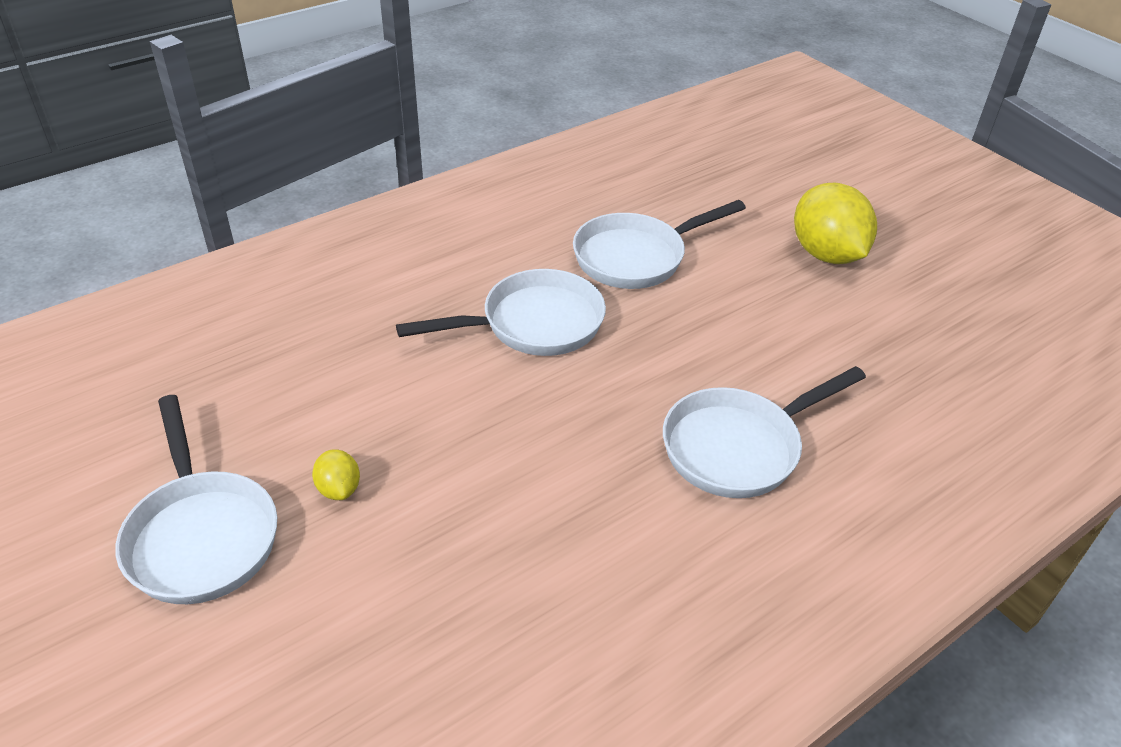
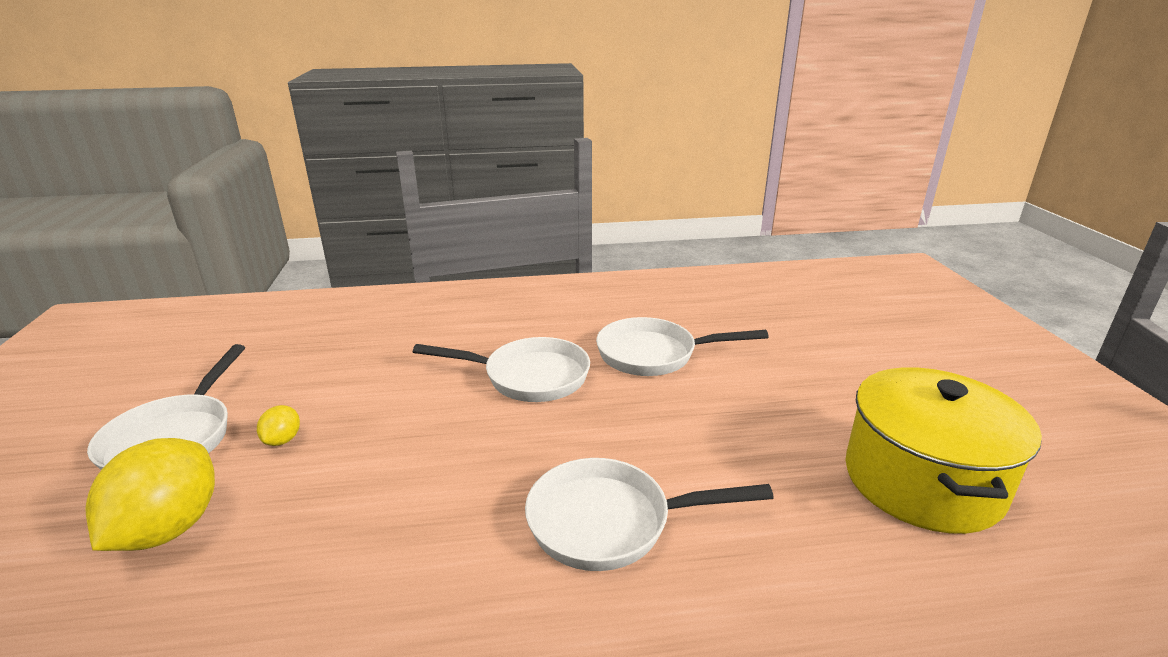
camera: 30 degrees right, 15 degrees down
(826, 254) = (834, 394): yellow lemon -> yellow lemon (169, 528)
(940, 319) = (922, 481): none -> yellow pot

